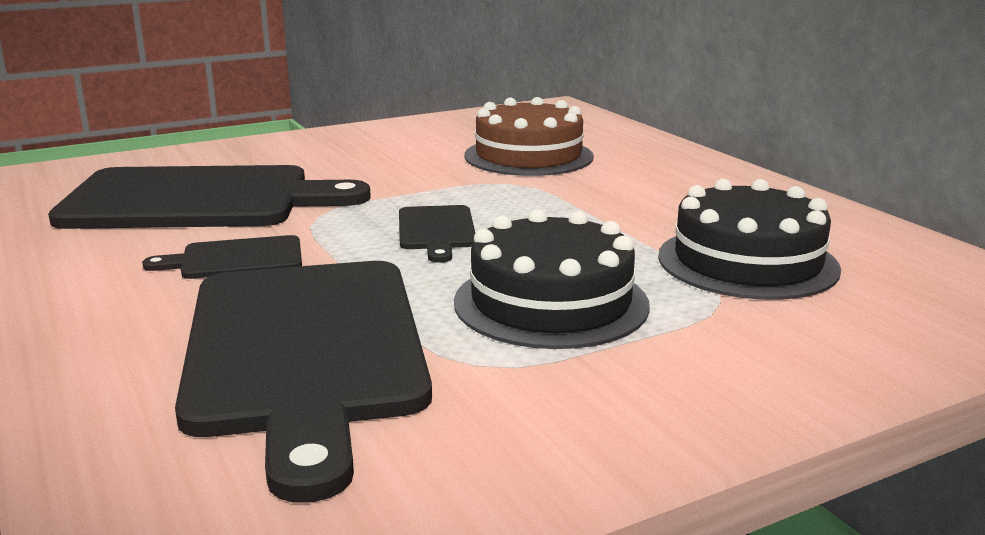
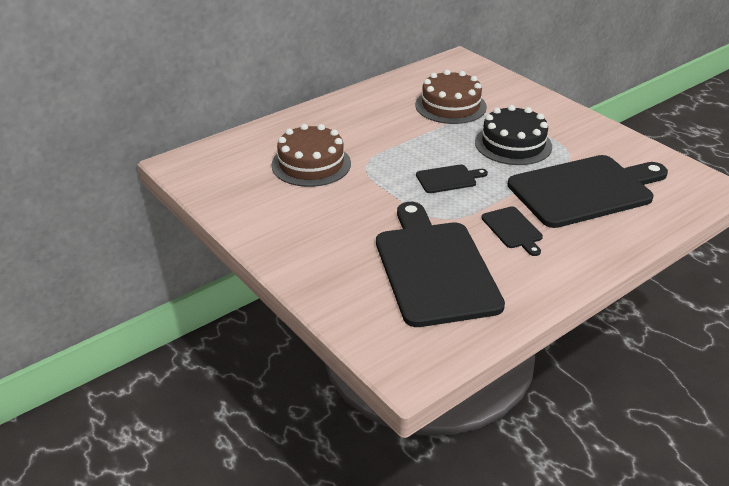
camera: 100 degrees left, 15 degrees up
(747, 262) = (450, 106): black cake -> brown cake

